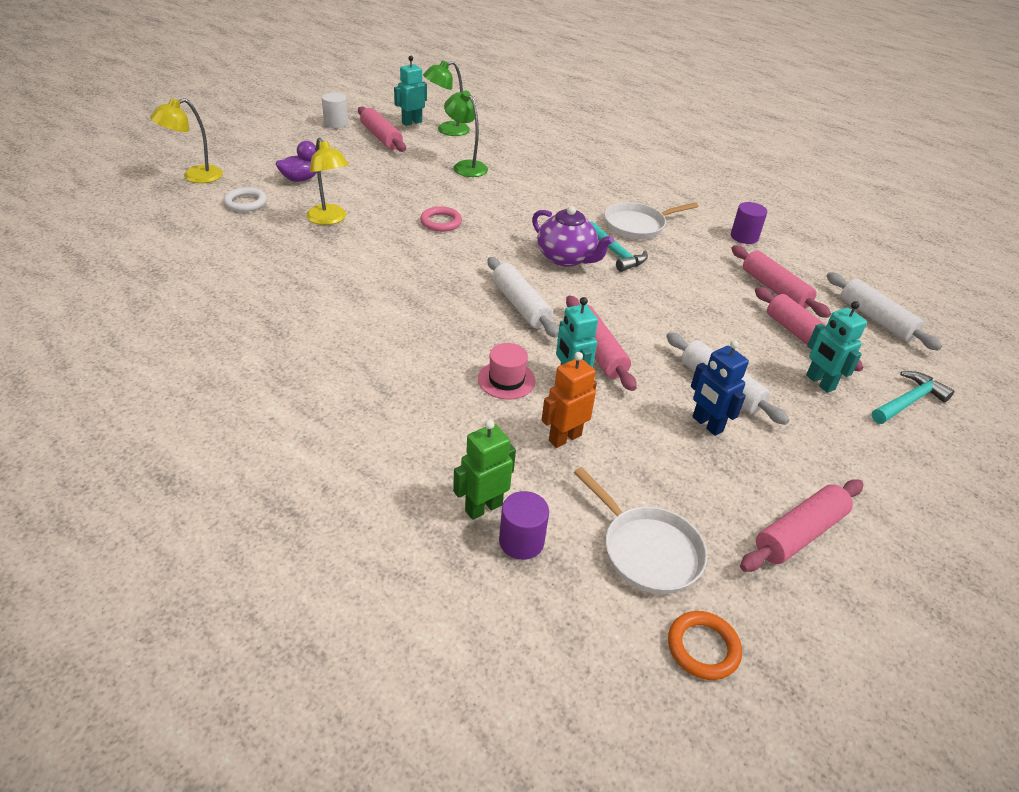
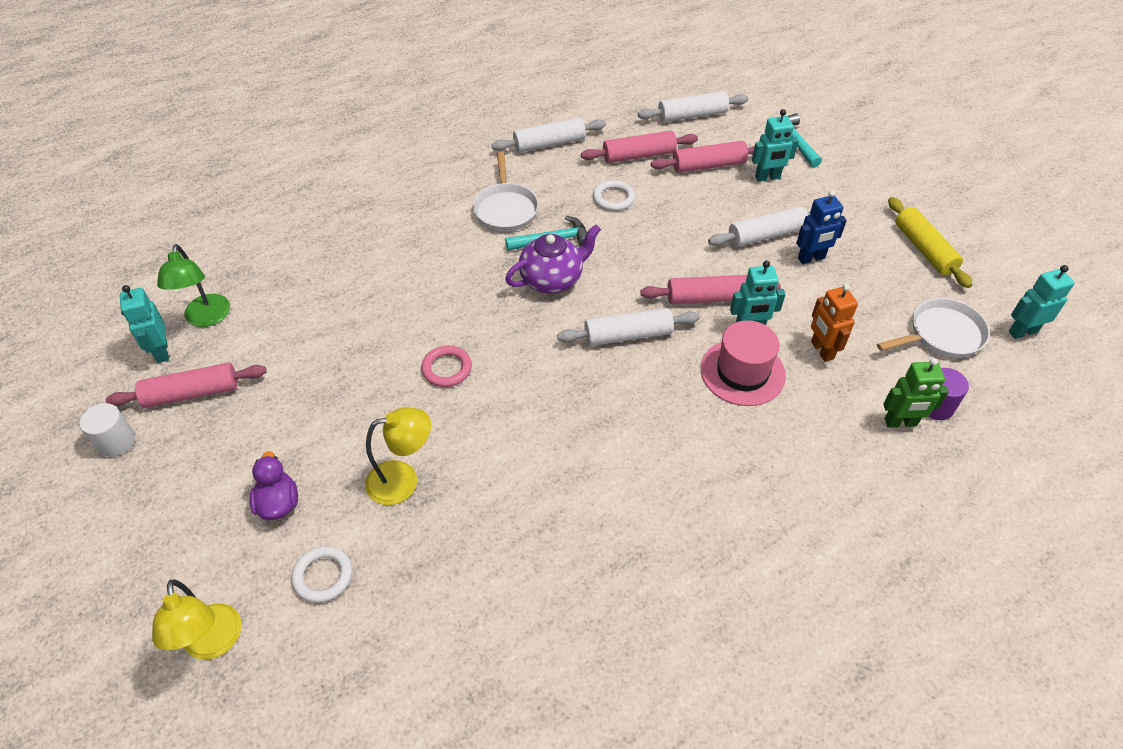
camera: 70 degrees left, 10 degrees up
(465, 166) = (318, 319): green lamp -> none
(483, 507) = (900, 422): green robot -> green robot turned 75 degrees counterclockwise
(506, 380) = (742, 372): pink hat -> pink hat, size x1.55
(697, 280) = (613, 198): none -> white ring
(703, 648) = (1022, 331): orange ring -> turquoise robot
(744, 237) = (549, 143): purple cylinder -> white rolling pin
(799, 533) = (924, 249): pink rolling pin -> yellow rolling pin

